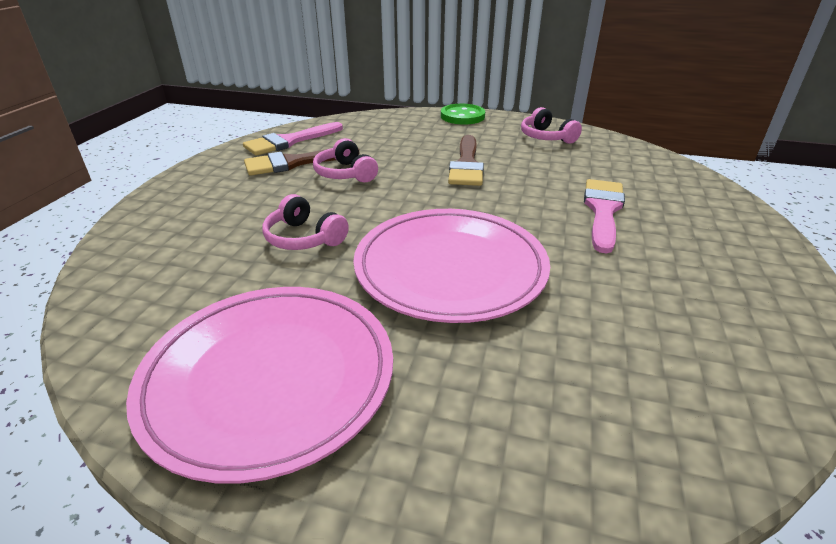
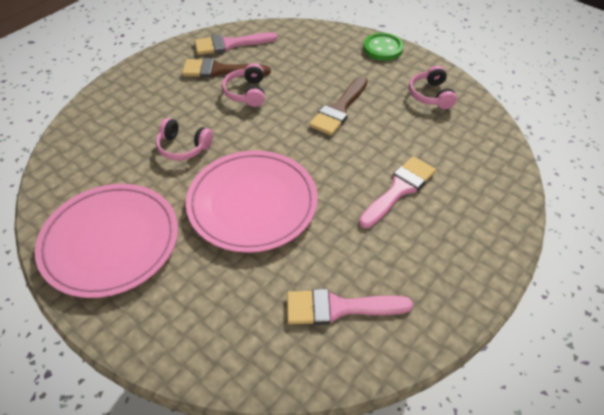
camera: 25 degrees right, 15 degrees up
(304, 238) = (183, 147): pink headphones -> pink headphones turned 45 degrees counterclockwise
(674, 342) = (338, 308): none -> pink brush

